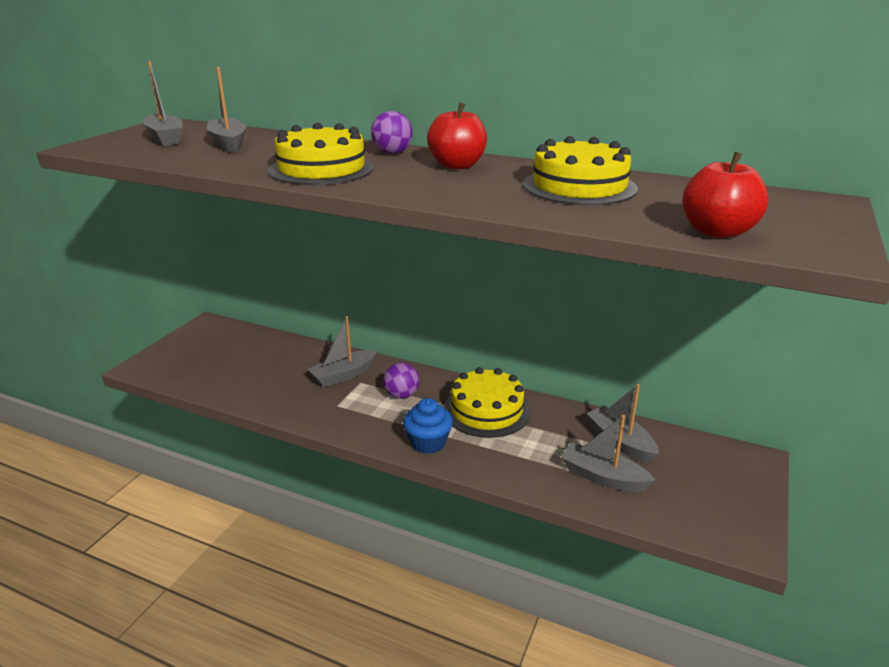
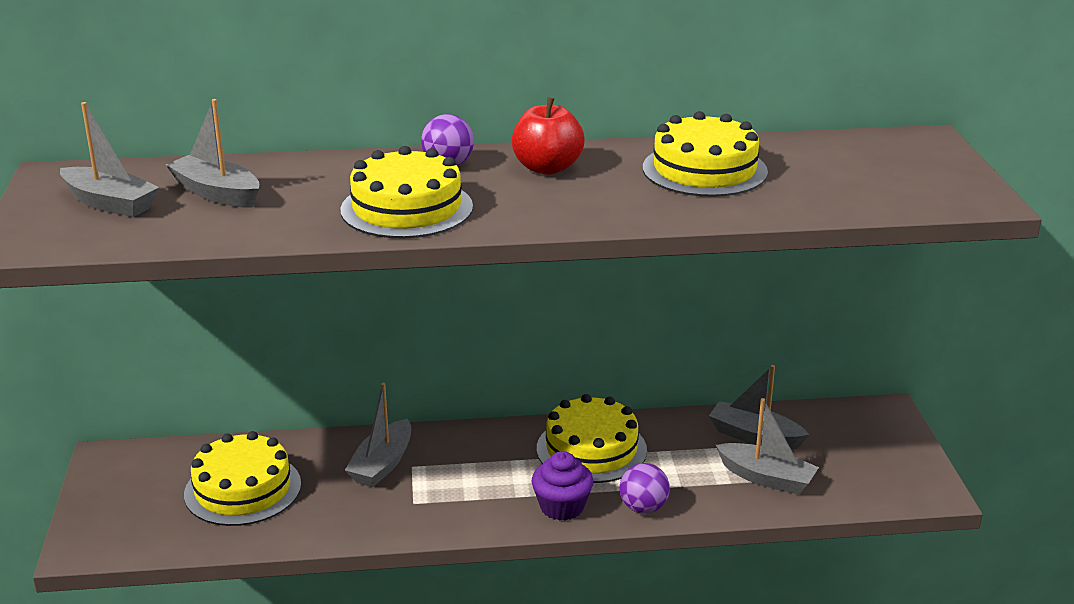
camera: 30 degrees left, 0 degrees up
(253, 363) = (243, 489): none -> yellow cake
(401, 395) = (479, 465): purple ball -> purple ball (643, 508)
(428, 442) = (562, 507): blue cupcake -> purple cupcake
(602, 477) = (766, 478): grey boat -> grey boat turned 150 degrees counterclockwise
(717, 232) = (879, 199): red apple -> none

